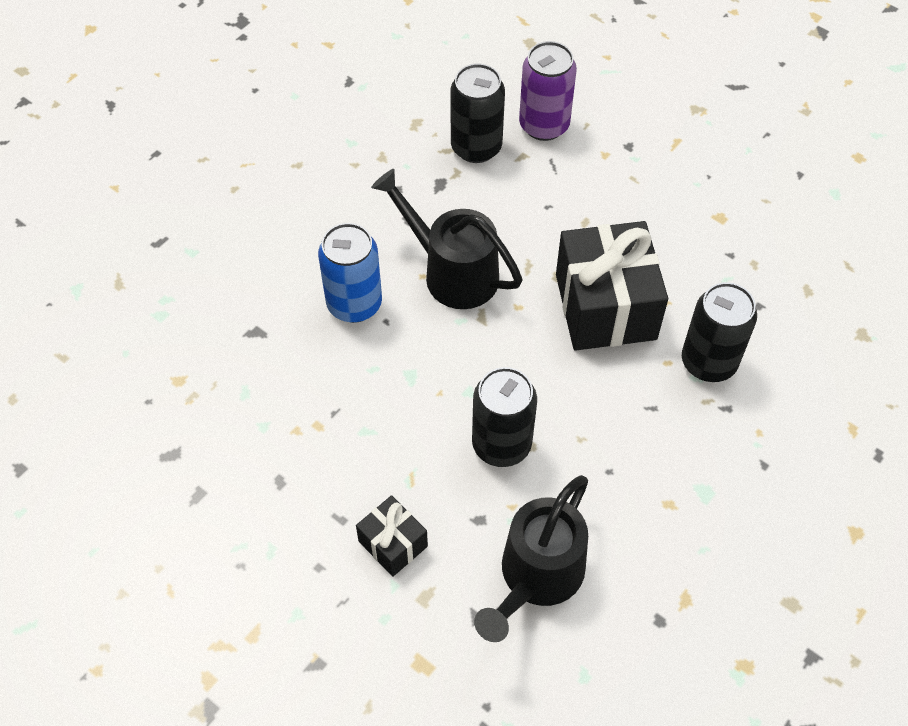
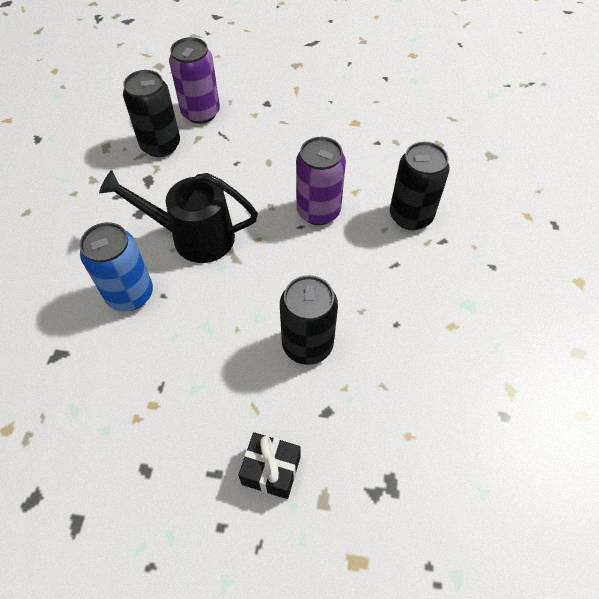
camera: 30 degrees left, 0 degrees up
(536, 578) = (398, 435): black watering can -> none
(605, 306) = (318, 211): black gift -> purple can

